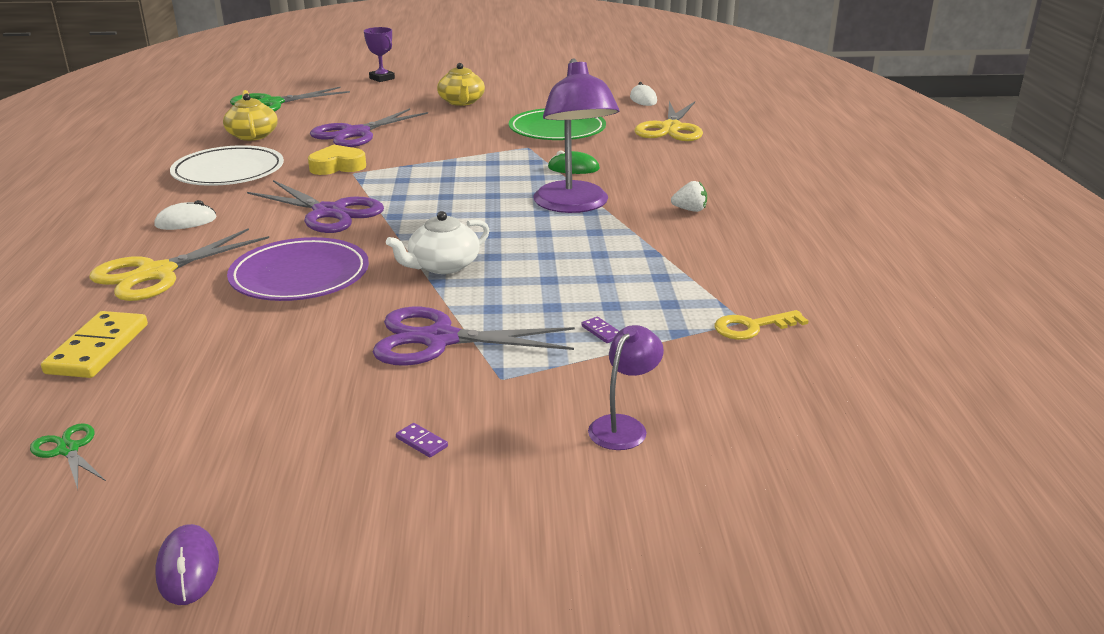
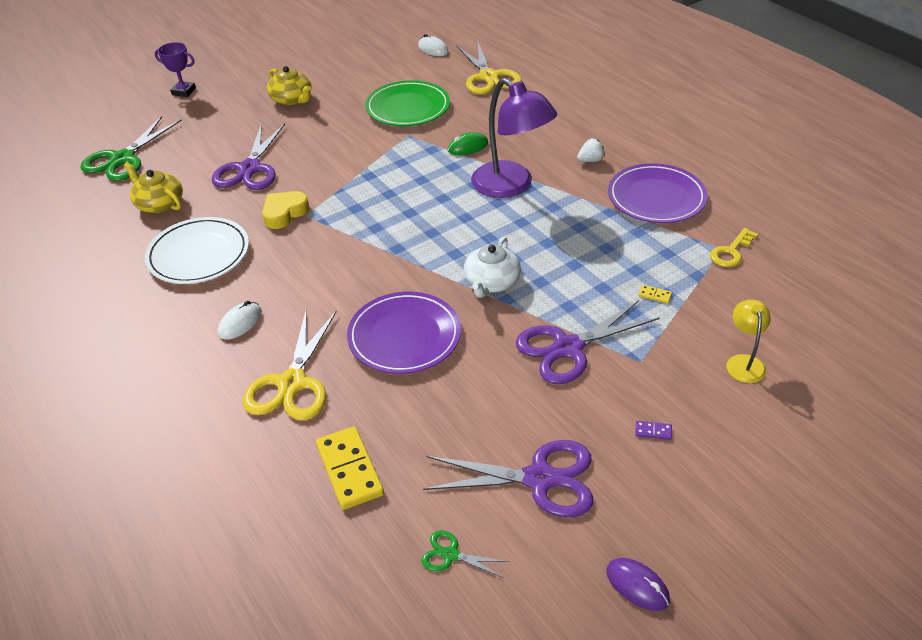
camera: 30 degrees left, 15 degrees up
(329, 212) = (343, 265): purple scissors -> purple scissors (539, 479)
(602, 332) = (655, 295): purple domino -> yellow domino
(623, 426) = (744, 362): purple lamp -> yellow lamp
(724, 257) = (656, 198): none -> purple plate

